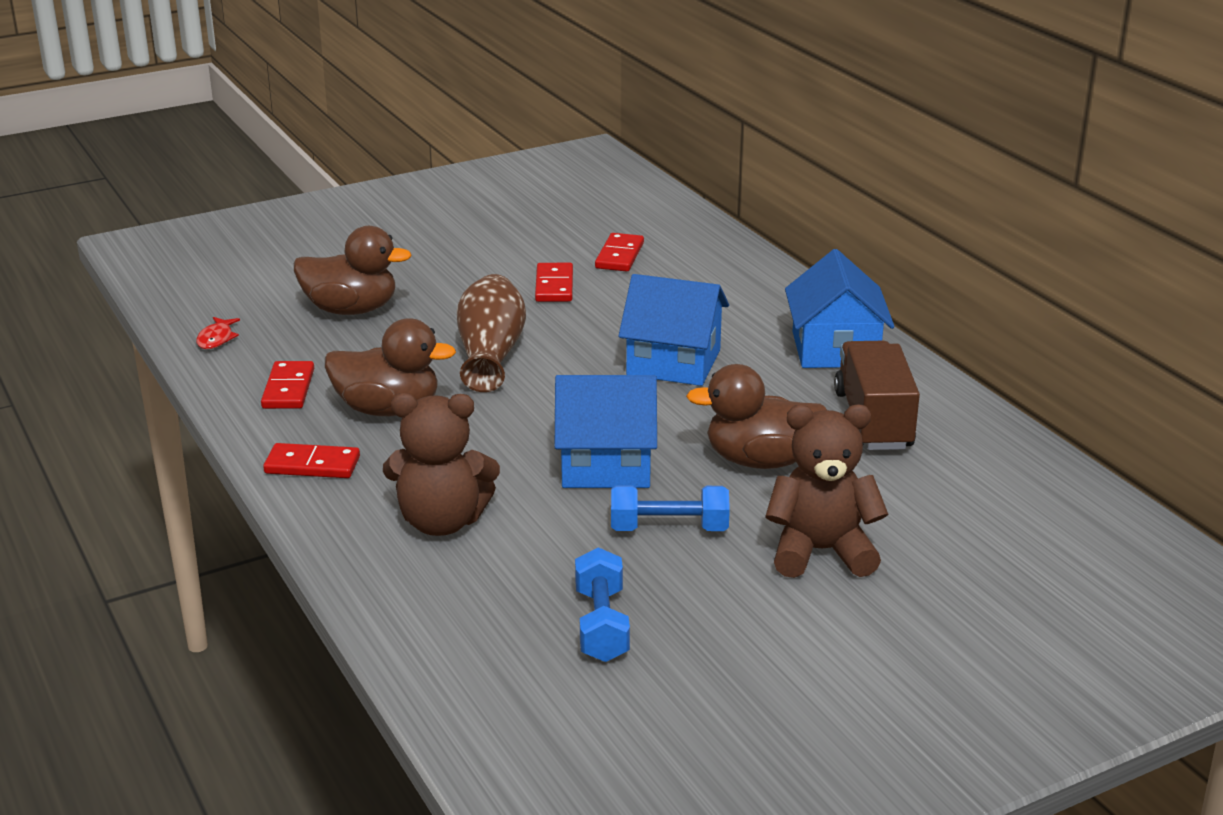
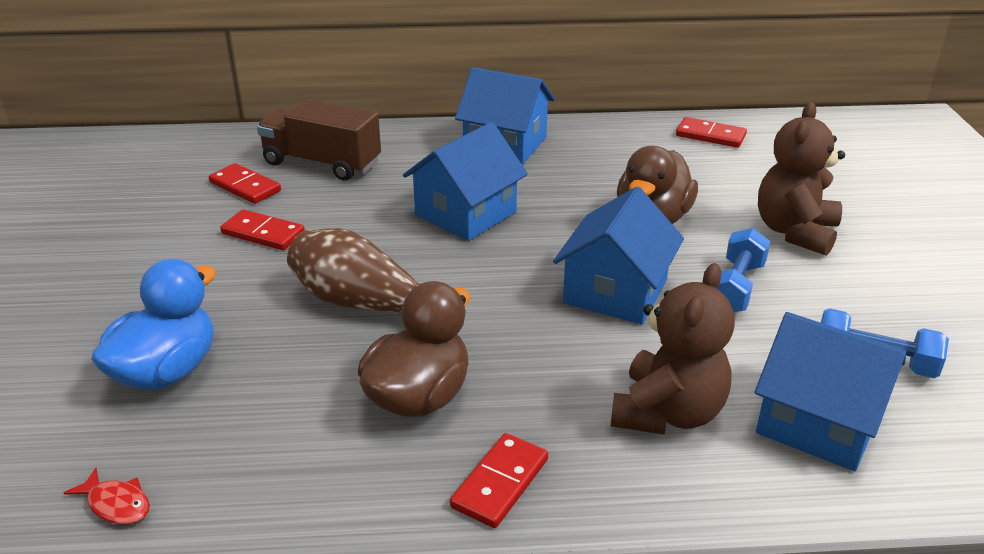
camera: 65 degrees left, 5 degrees up
(288, 389) = (308, 464): red domino -> red domino (710, 135)
(351, 310) = (167, 371): brown duck -> blue duck
(480, 601) = (818, 422): none -> blue house
(873, 420) = (621, 161): brown truck -> brown truck (322, 163)

